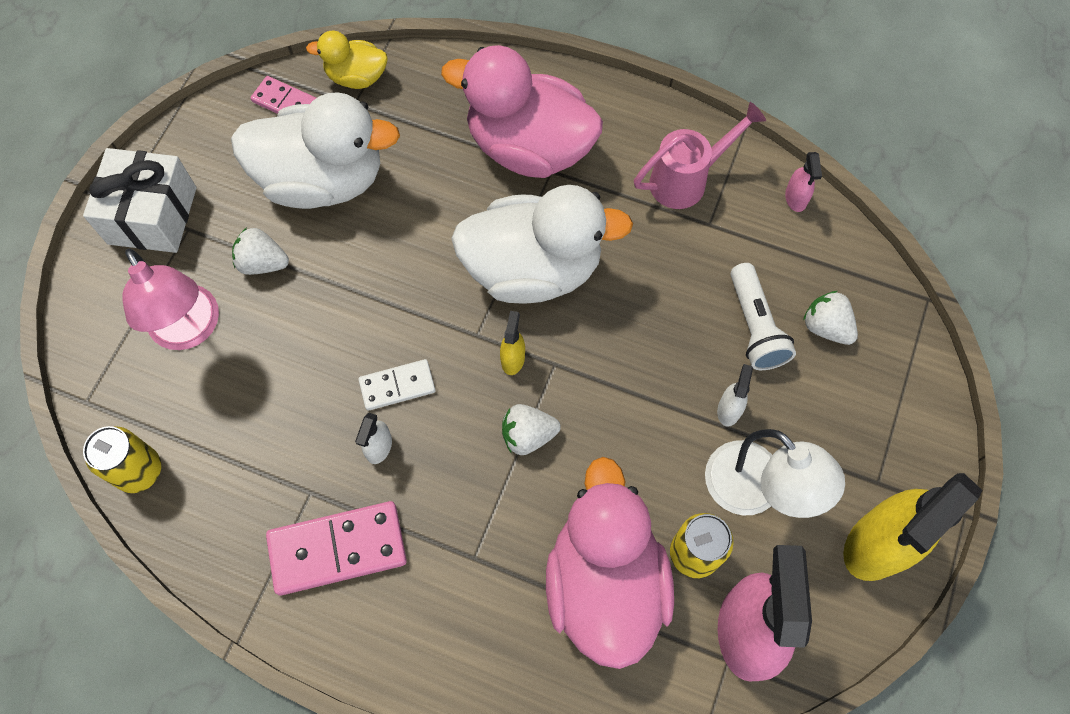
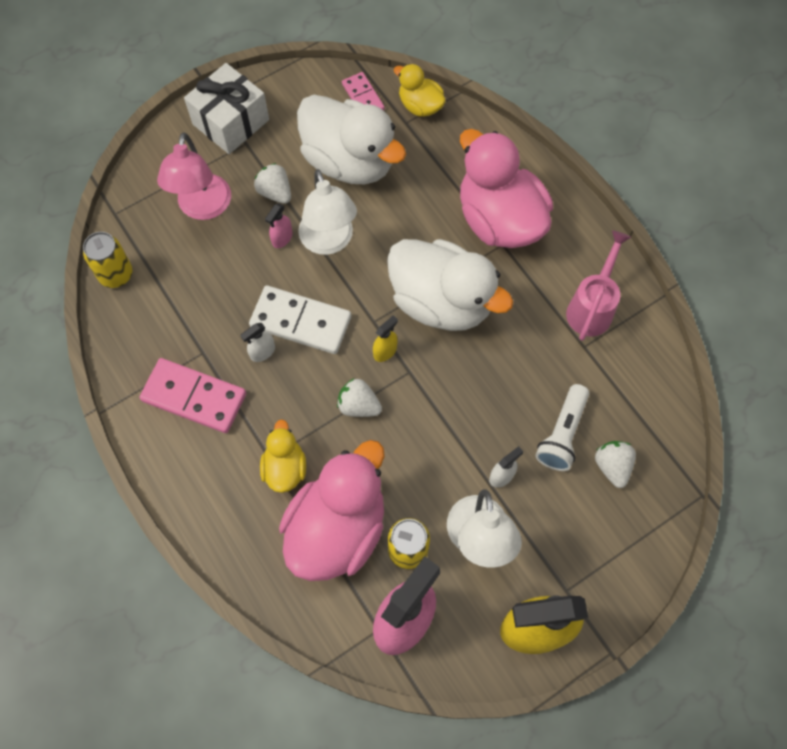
camera: 35 degrees right, 0 degrees up
(364, 280) = (329, 242): none -> white lamp
(397, 386) = (301, 321): white domino -> white domino, size x1.72
(499, 557) = (285, 468): none -> yellow duck
(687, 179) = (592, 307): pink watering can -> pink watering can turned 75 degrees counterclockwise
(795, 198) = (660, 367): pink spray bottle -> pink spray bottle (282, 238)

